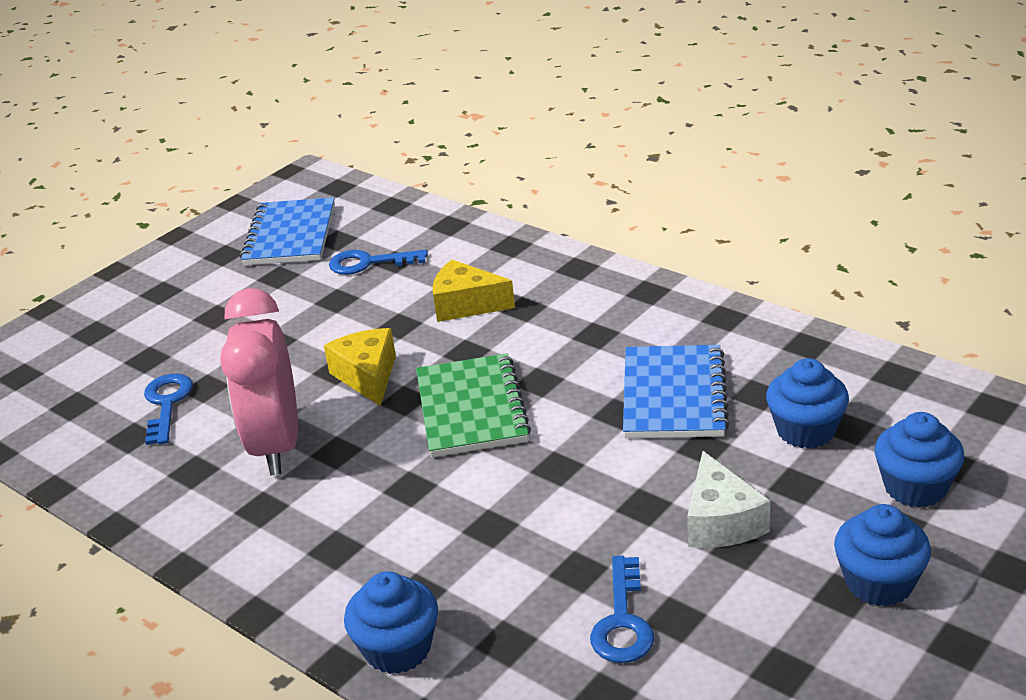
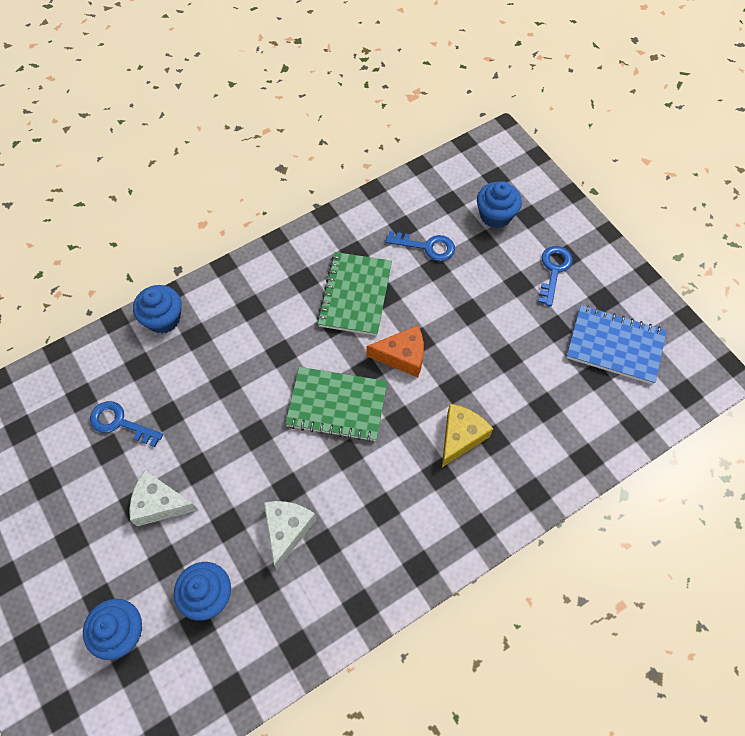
camera: 105 degrees right, 30 degrees up
(276, 445) = (355, 295): pink clock -> green notebook
(367, 376) = (402, 356): yellow cheese -> orange cheese
(368, 263) = (549, 388): blue key -> blue key (554, 270)
(673, 395) = (287, 530): blue notebook -> white cheese
(879, 583) = (66, 563): blue cupcake -> blue cupcake (495, 215)

